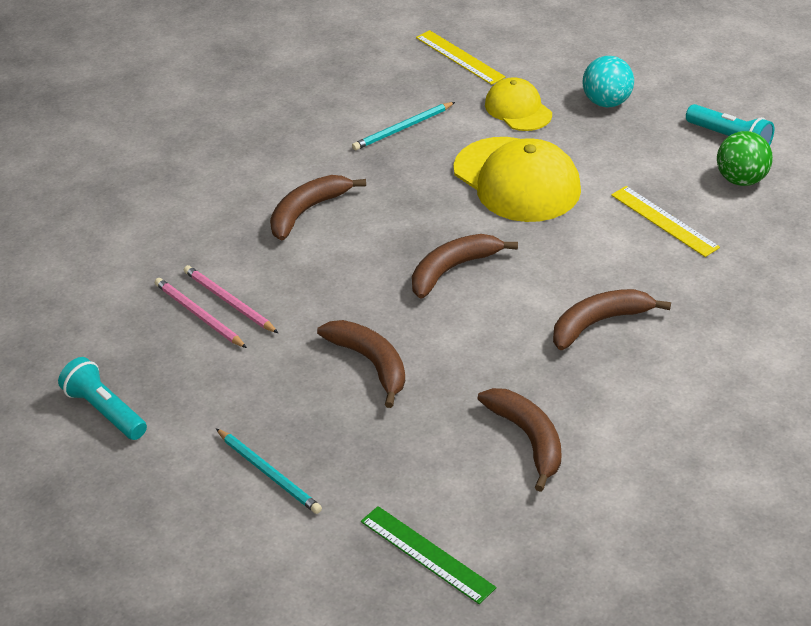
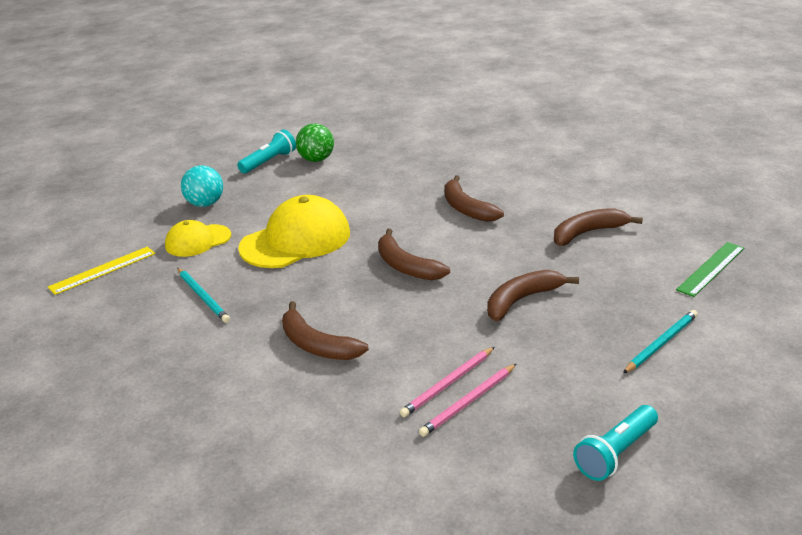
camera: 90 degrees left, 10 degrees down
(664, 221) = (357, 185): yellow ruler -> none

